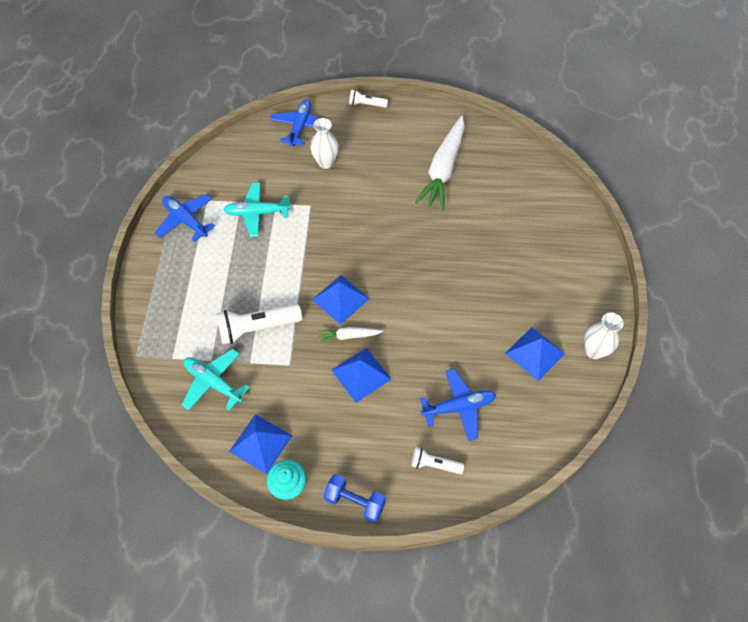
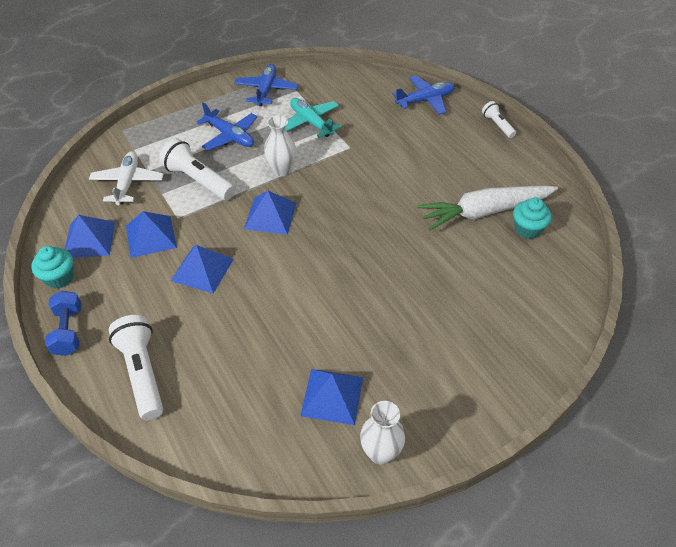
camera: 55 degrees right, 10 degrees down
(213, 382) = (128, 183): turquoise plane -> white plane
(295, 394) = (150, 236): none -> blue pyramid
(326, 162) = (405, 134): white vase -> white vase (281, 170)
(349, 336) = (236, 241): white carrot -> none
(434, 464) = (142, 373): white flashlight -> white flashlight, size x1.78
(459, 407) = (219, 361): blue plane -> blue plane (230, 136)
(477, 157) = (527, 229): none -> turquoise cupcake

